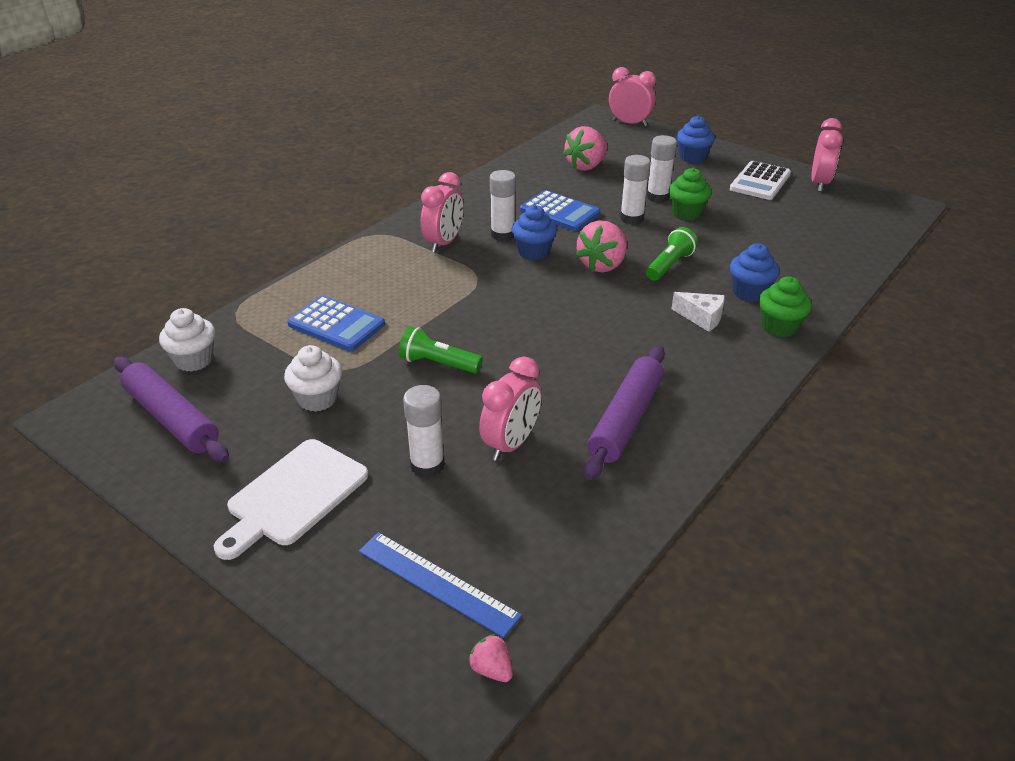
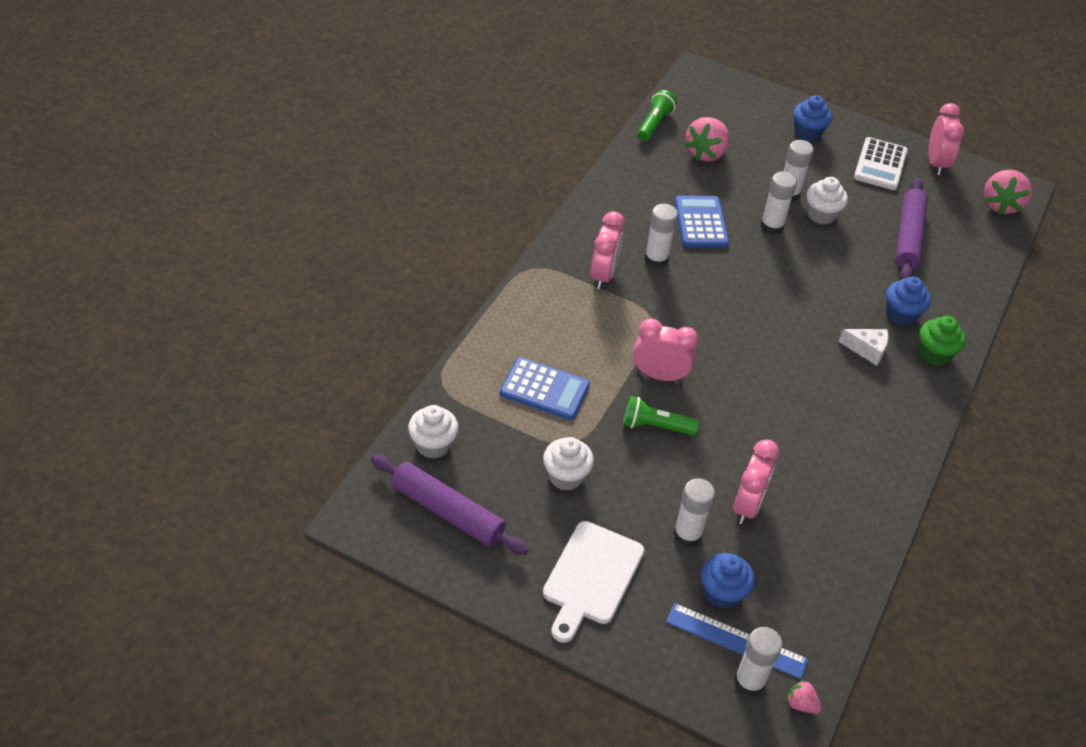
camera: 15 degrees left, 10 degrees up
(434, 633) = (749, 682): none -> white glue stick
(533, 252) = (693, 280): blue cupcake -> blue cupcake (722, 593)
(560, 212) = (700, 222): blue calculator -> blue calculator turned 120 degrees counterclockwise
(602, 265) = (762, 292): pink strawberry -> pink strawberry (1001, 205)
(625, 419) = (832, 470): purple rolling pin -> purple rolling pin (908, 237)
(629, 123) = (731, 82): pink clock -> pink clock (659, 375)
(669, 265) = (823, 287): green flashlight -> green flashlight (654, 124)
(686, 213) = (821, 215): green cupcake -> white cupcake

